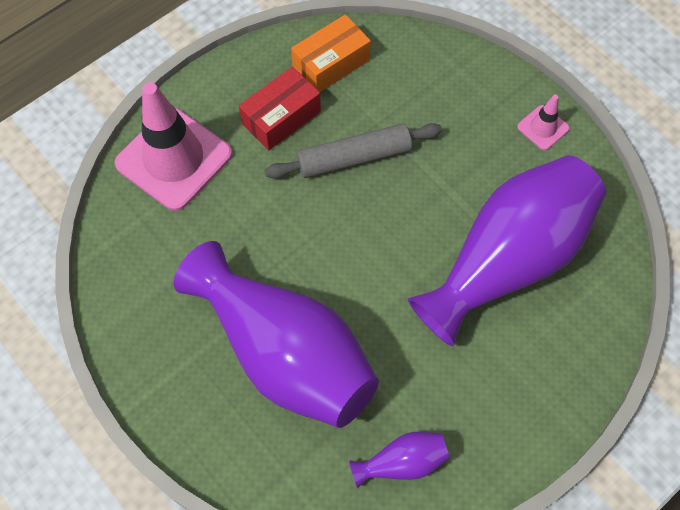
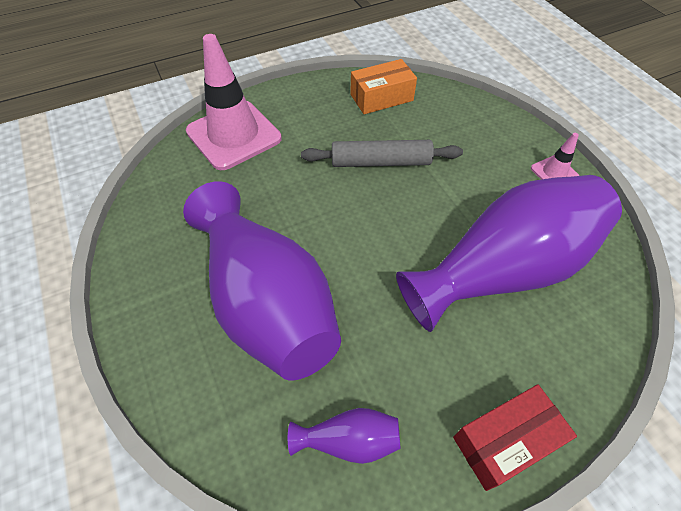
camera: 15 degrees right, 10 degrees down
(281, 117) = (330, 124): red box -> red box (505, 441)

